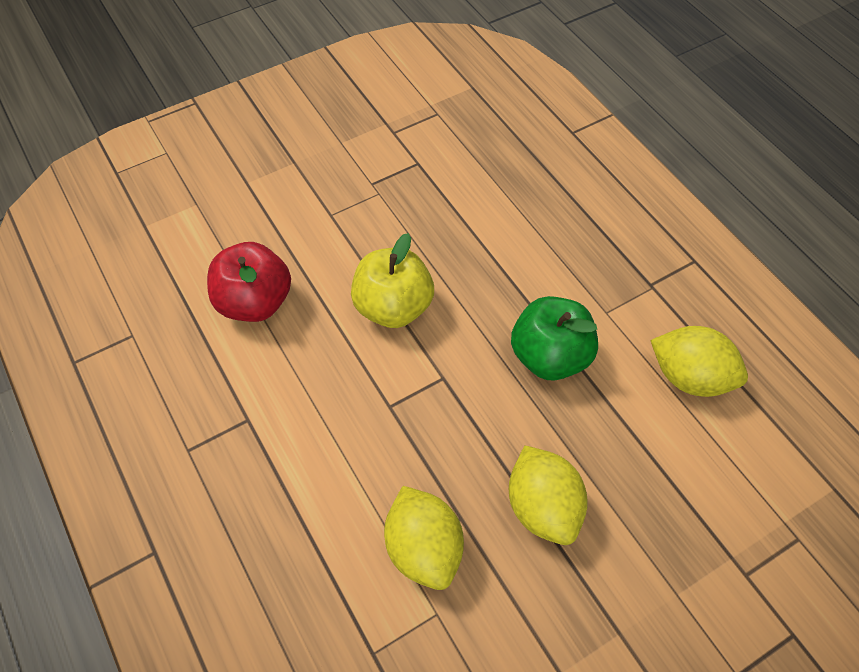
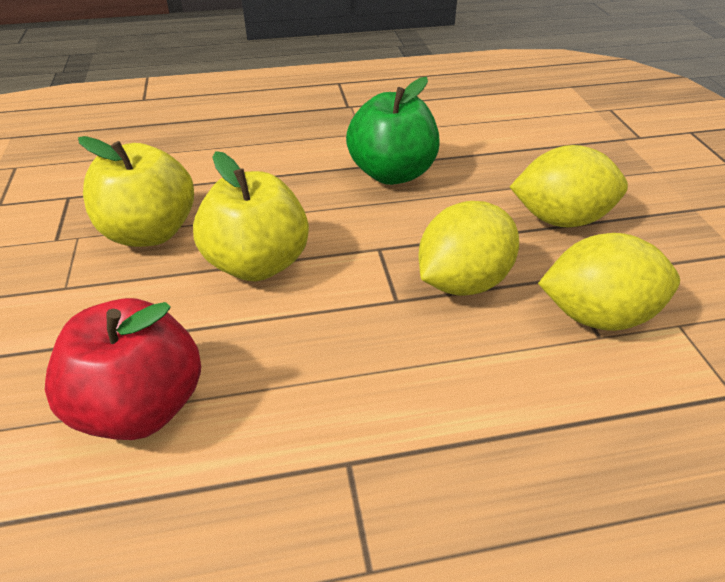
camera: 70 degrees left, 15 degrees down
(400, 230) = (150, 232): none -> yellow apple
(690, 377) = (451, 113): yellow lemon -> yellow lemon (463, 281)

